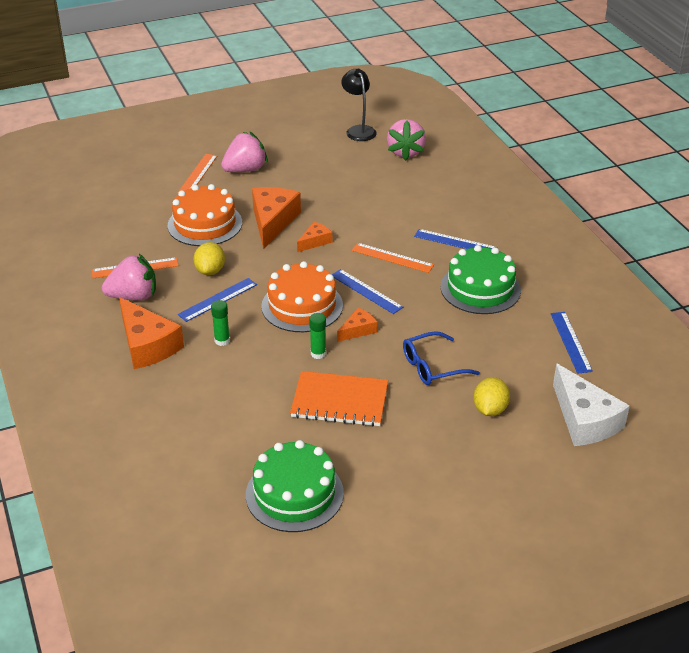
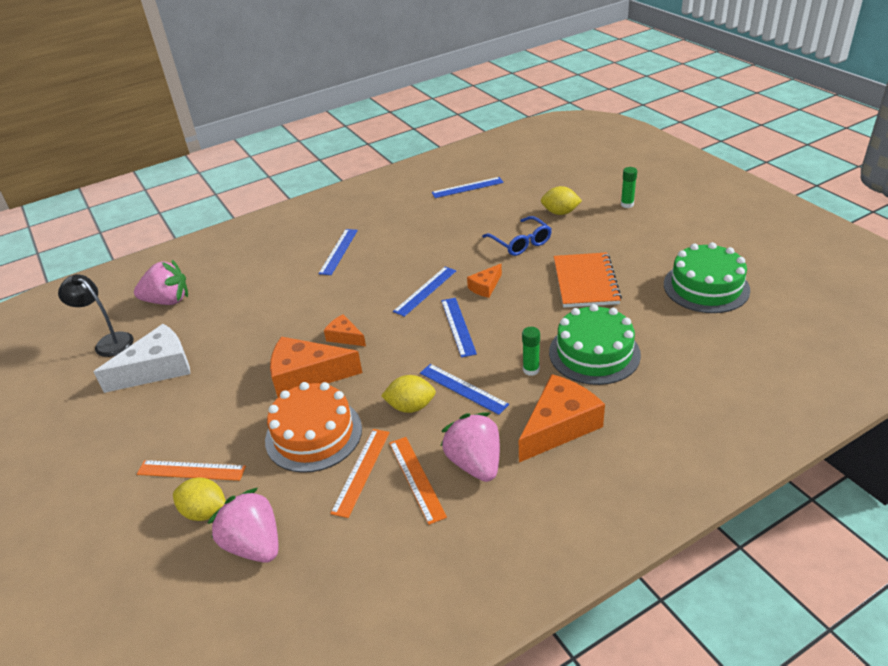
camera: 95 degrees left, 0 degrees up
(157, 181) = (205, 512): none -> yellow lemon
(245, 170) = (186, 424): pink strawberry -> pink strawberry (254, 544)
(302, 306) = (458, 326): orange cake -> blue ruler
(318, 354) = (527, 304): green glue stick -> green glue stick (627, 204)
(358, 130) = (108, 342): black lamp -> black lamp turned 60 degrees clockwise
(358, 330) = (485, 287): orange cheese -> orange cheese turned 90 degrees counterclockwise
(392, 258) = (368, 283): orange ruler -> orange ruler (361, 471)
(480, 288) = (408, 231): green cake -> green cake (594, 353)
(584, 420) = (552, 177): white cheese -> white cheese (157, 368)

